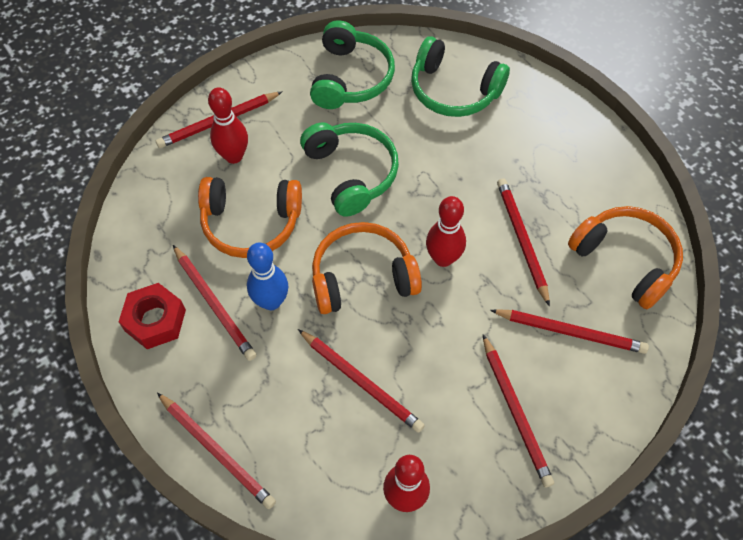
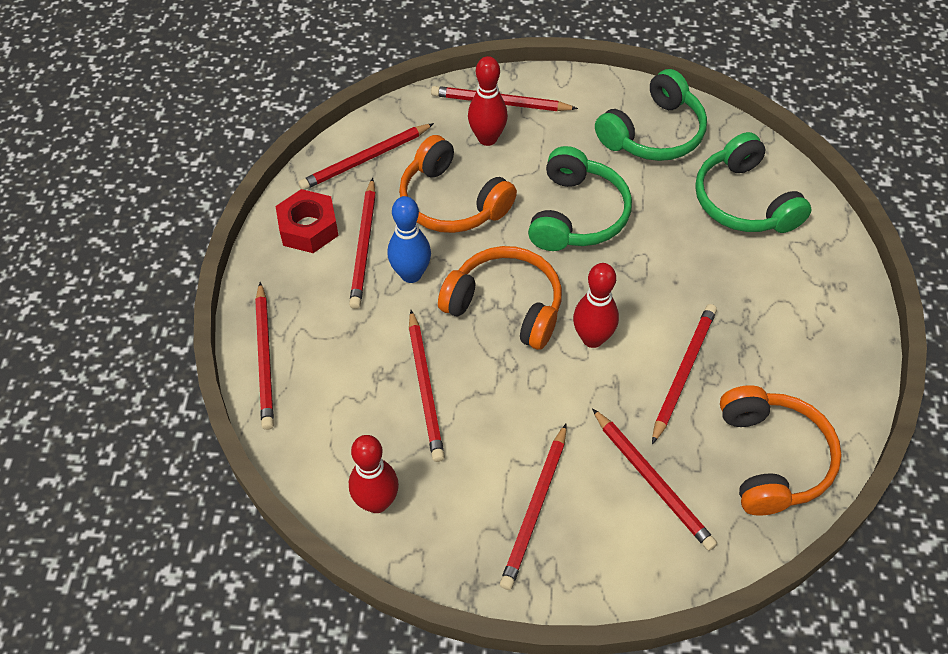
camera: 40 degrees right, 5 degrees down
(152, 234) = (365, 159): none -> red pencil

